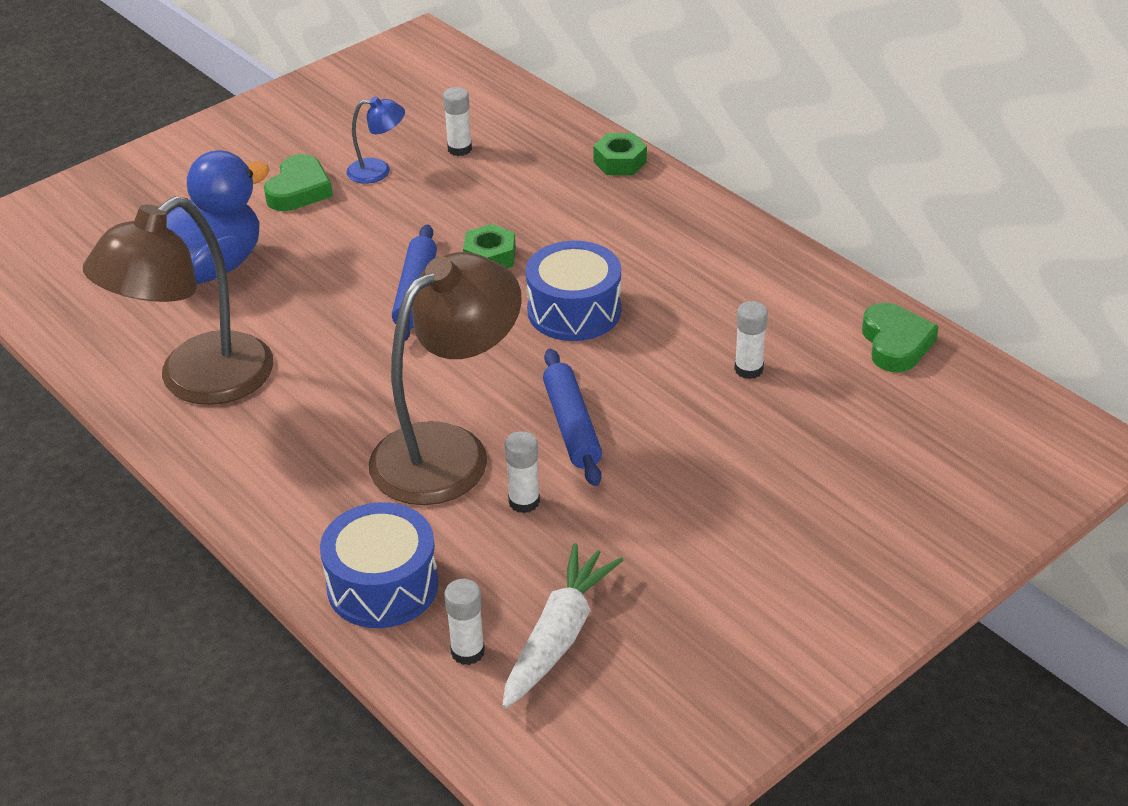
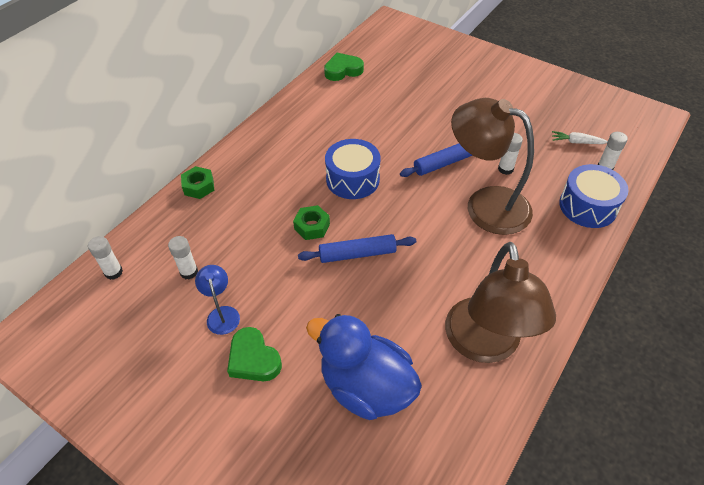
camera: 105 degrees left, 10 degrees up
(197, 381) = (485, 345): brown lamp -> brown lamp turned 60 degrees clockwise
(299, 190) = (253, 359): green heart -> green heart turned 135 degrees counterclockwise
(558, 636) = (577, 142): white carrot -> white carrot, size x0.56
(748, 369) = (378, 111): white glue stick -> white glue stick (113, 272)

